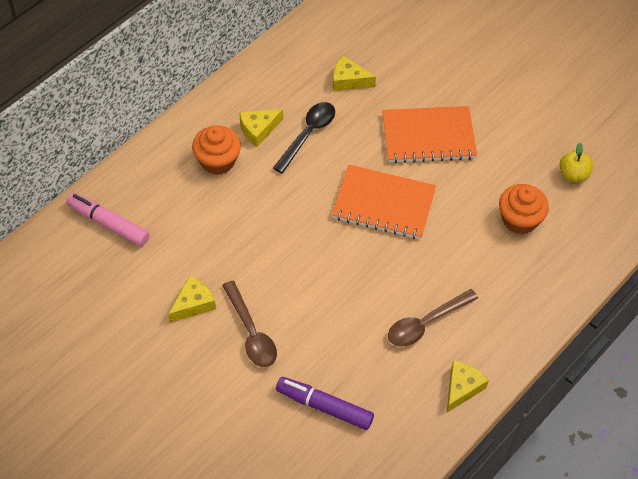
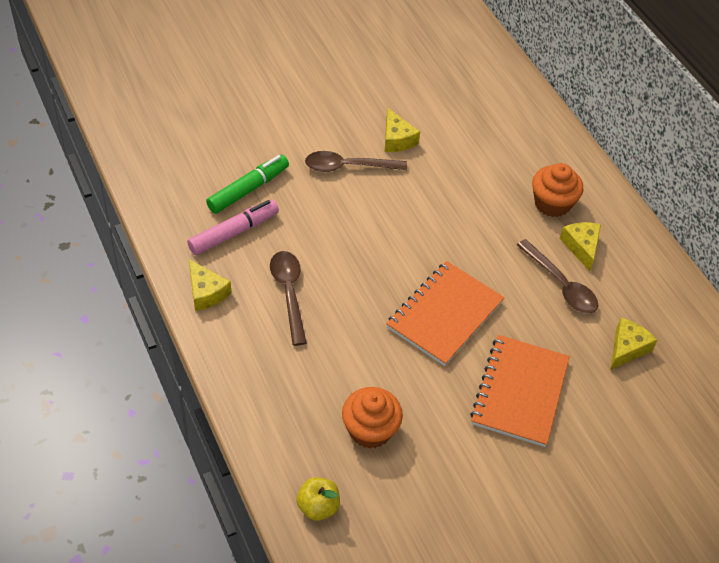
camera: 110 degrees right, 5 degrees down
(108, 223) = (508, 111): pink marker -> pink marker (234, 233)
(308, 134) = (561, 285): black spoon -> brown spoon
(324, 406) = (248, 189): purple marker -> green marker
(573, 175) = (407, 517): yellow apple -> yellow apple (318, 507)

